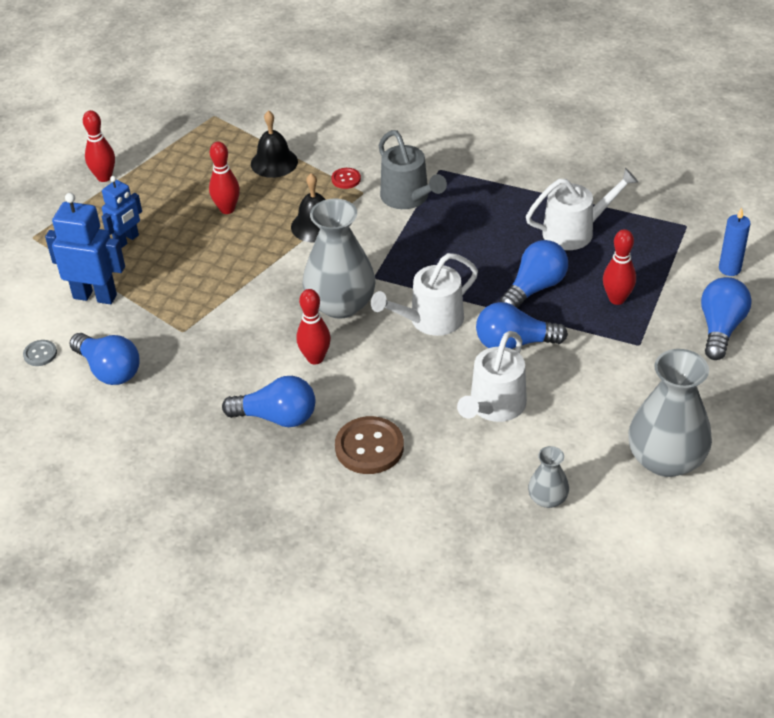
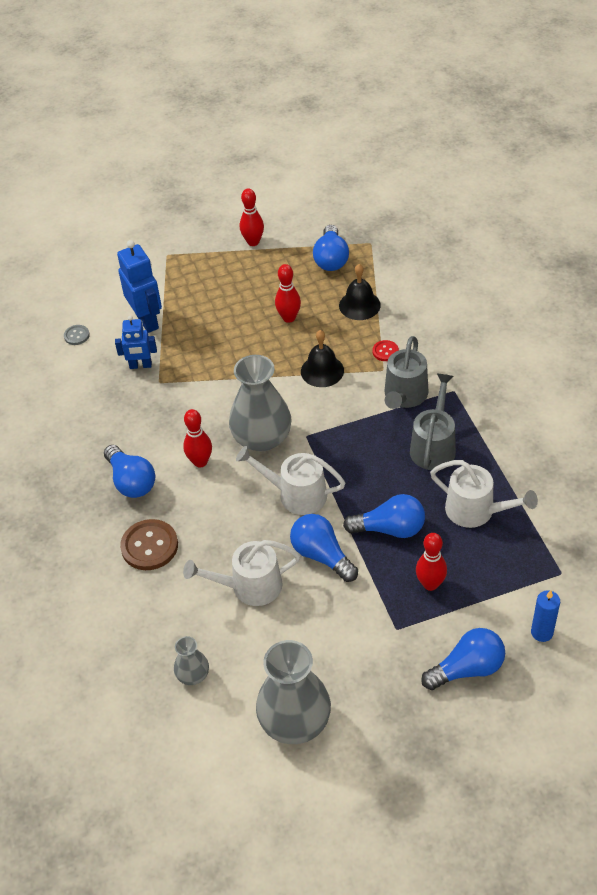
camera: 50 degrees right, 5 degrees up
(109, 370) = (94, 375): blue light bulb -> blue light bulb (331, 259)
(127, 240) = (209, 296): blue robot -> blue robot (140, 365)
(481, 214) = (433, 446): none -> grey watering can

